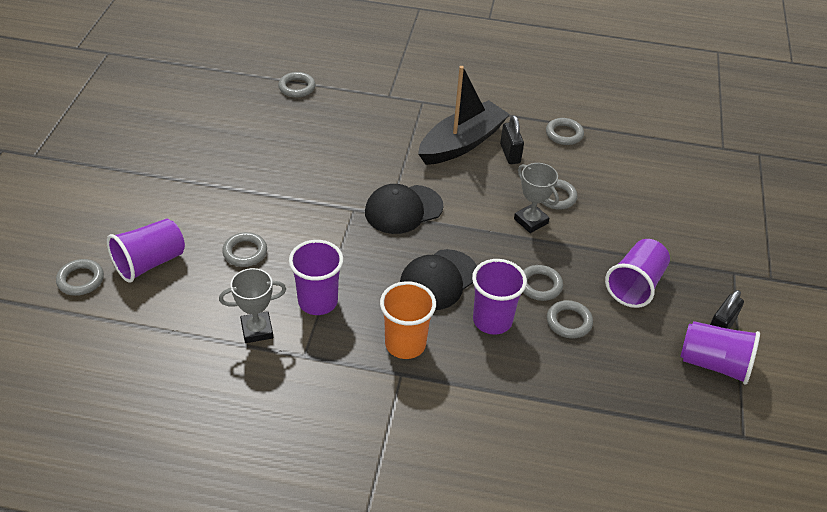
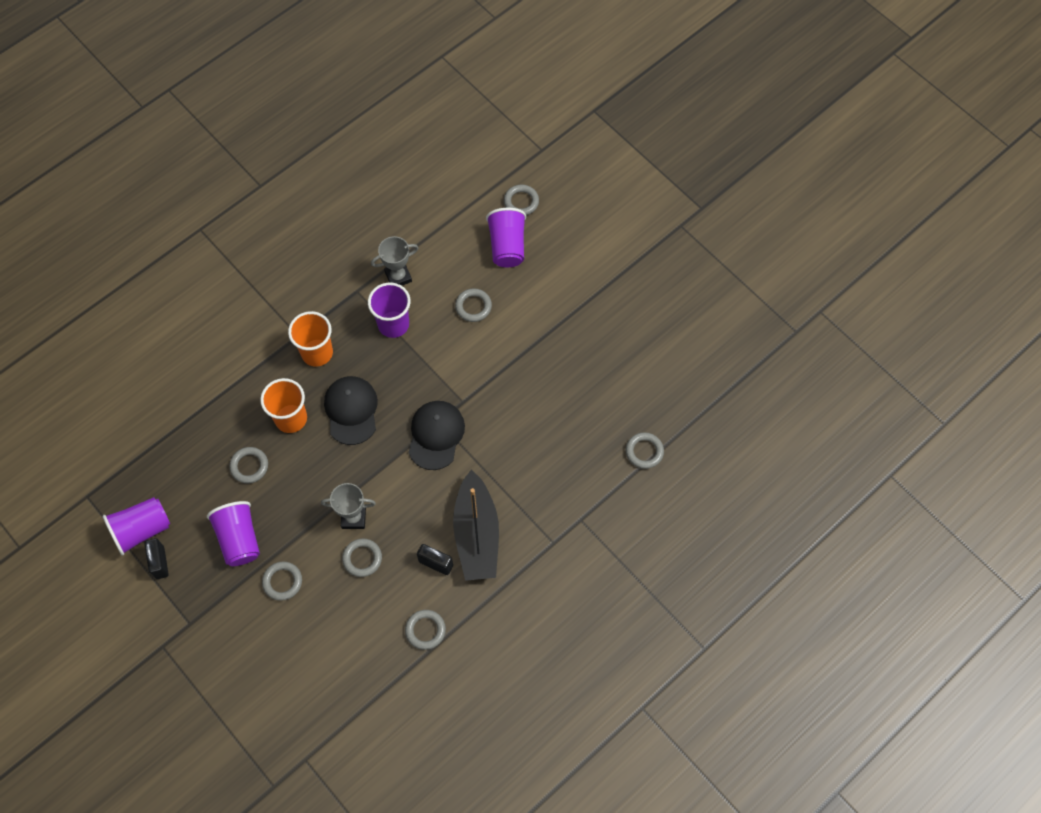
camera: 130 degrees right, 20 degrees up
(257, 330) = (398, 276): grey trophy -> grey trophy turned 45 degrees clockwise
(492, 320) = (291, 418): purple cup -> orange cup
(540, 285) = (293, 473): grey ring -> grey ring (282, 582)

